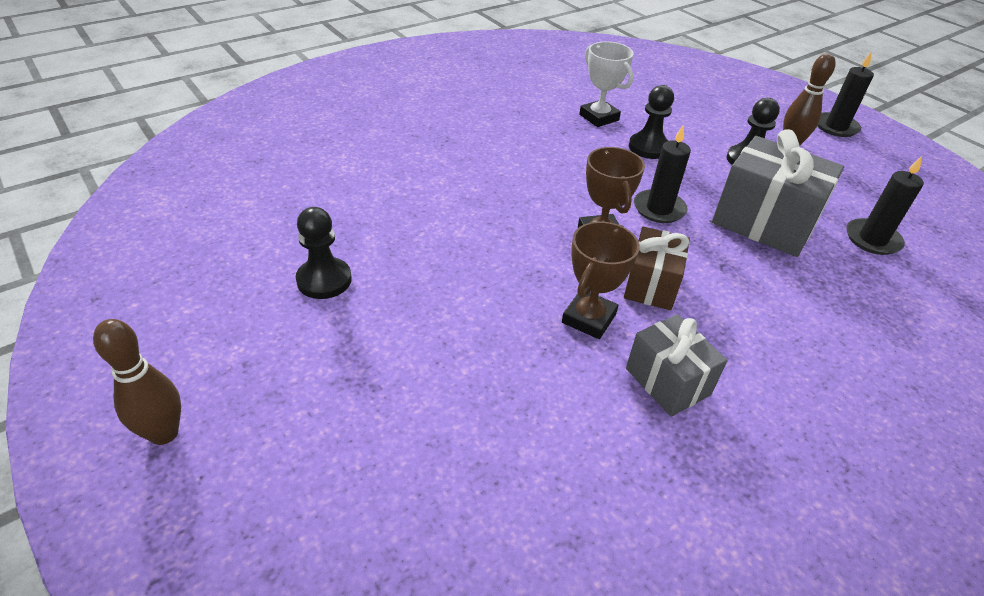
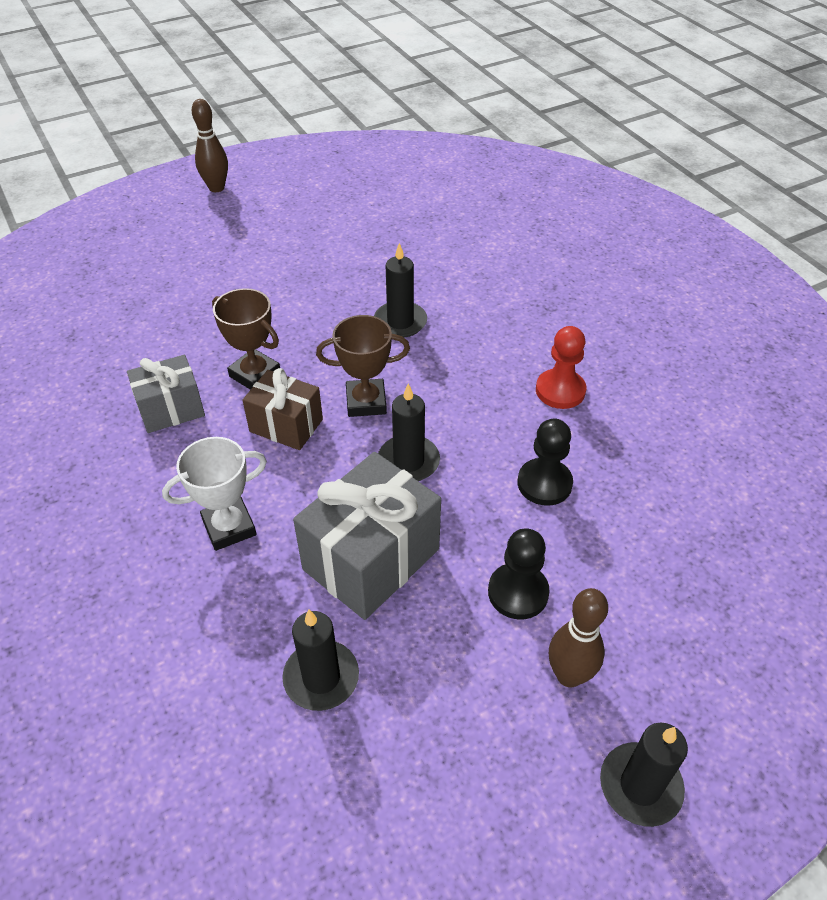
camera: 100 degrees right, 5 degrees up
(324, 280) = (335, 237): black pawn -> none
(481, 221) = (400, 322): none -> black candle
(550, 138) = (560, 390): none -> red pawn
(599, 117) = (619, 447): white trophy -> white trophy (229, 527)

